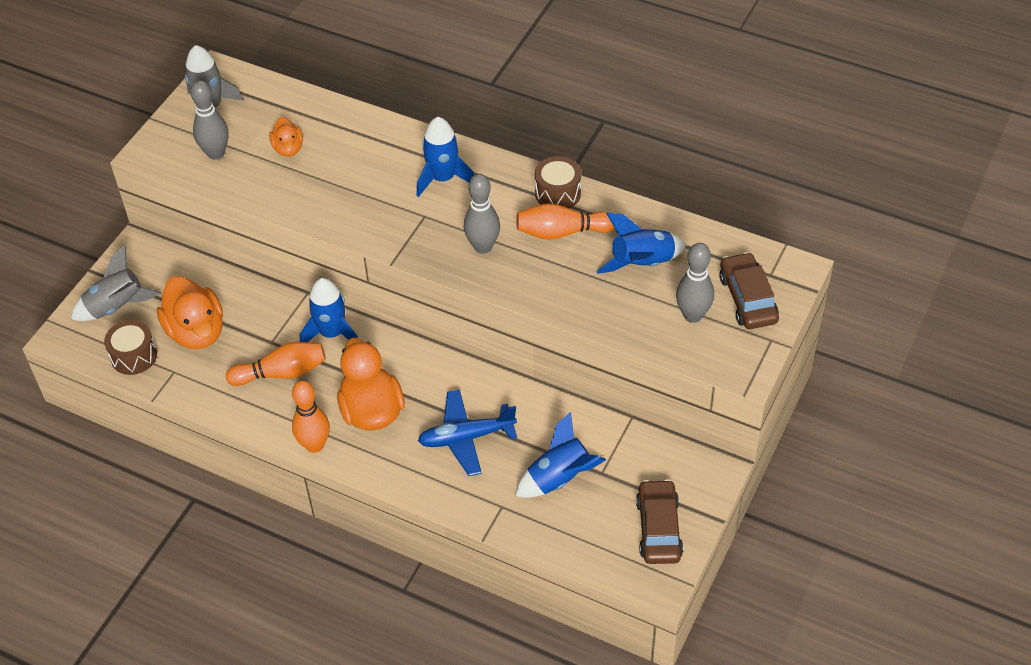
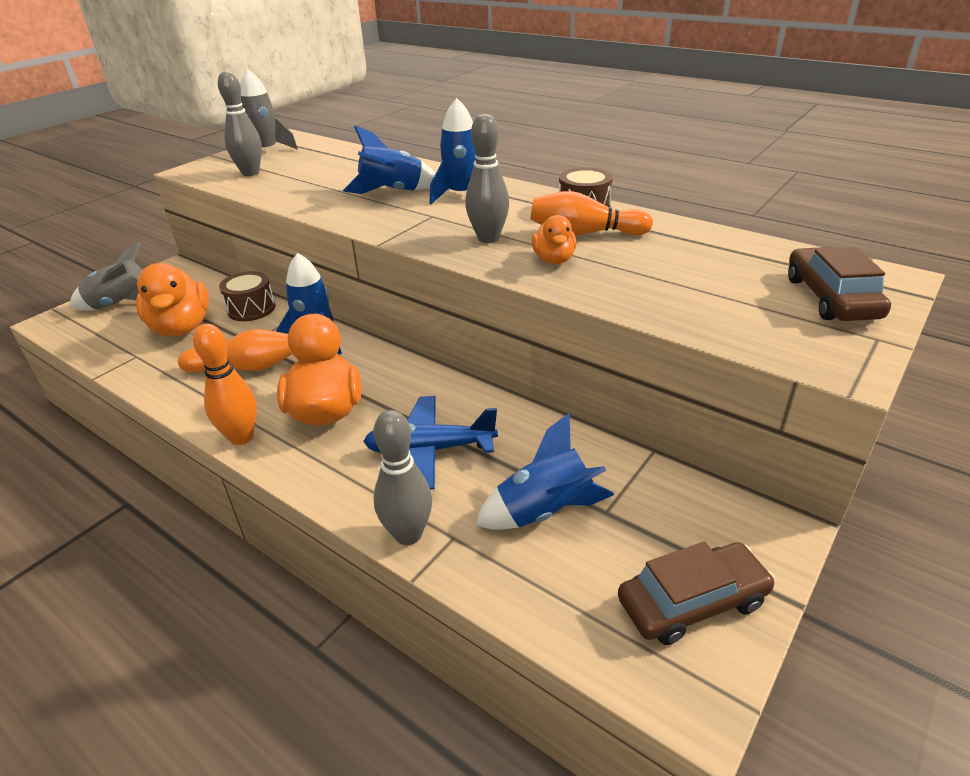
camera: 10 degrees right, 15 degrees down
(134, 356) = (106, 341): brown drum -> brown drum (251, 309)
(288, 148) = (319, 173): orange duck -> orange duck (554, 260)
(642, 264) = (682, 261): blue rocket -> blue rocket (392, 192)
(658, 528) = (692, 602): brown car -> brown car turned 60 degrees clockwise
(693, 315) = (753, 307): grey bowling pin -> grey bowling pin (408, 534)

